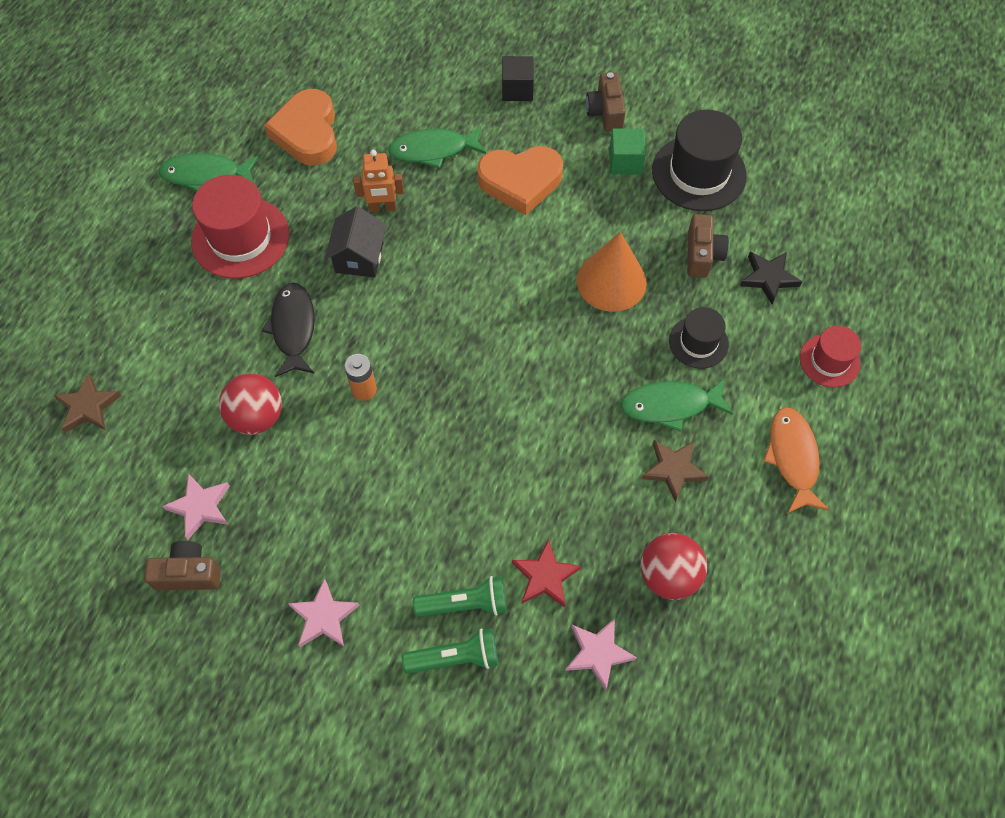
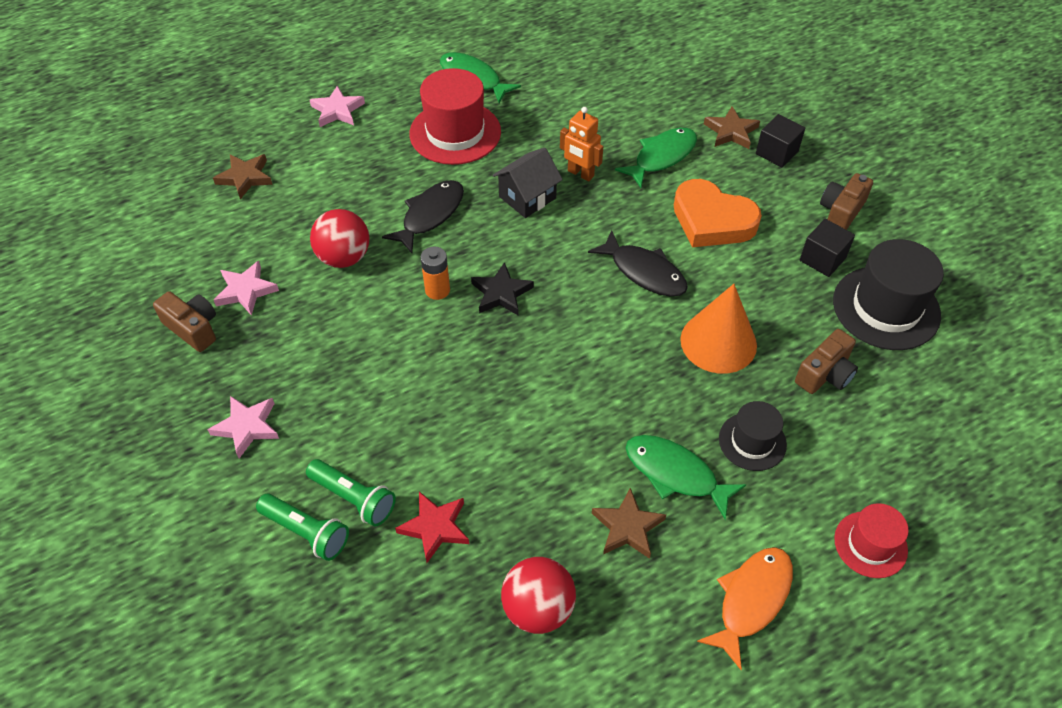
camera: 40 degrees right, 10 degrees down
(307, 133) = (575, 91): orange heart -> none
(433, 150) = (661, 157): green fish -> green fish turned 105 degrees clockwise
(467, 92) = (731, 132): none -> brown star
(509, 261) = (644, 272): none -> black fish
(598, 653) = (417, 622): pink star -> pink star (337, 110)
(625, 162) = (822, 259): green cube -> black cube
(768, 278) = (874, 434): black star -> black star (501, 293)

